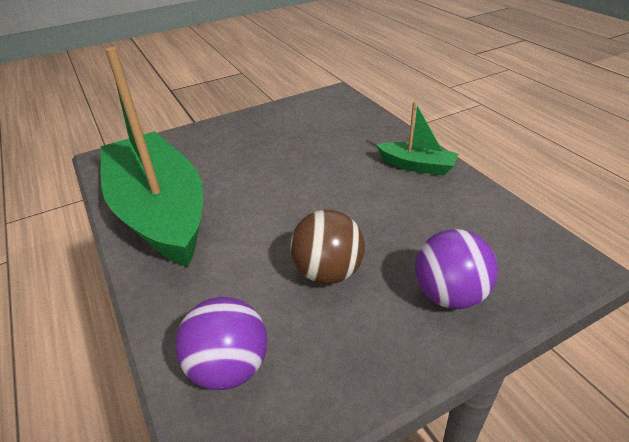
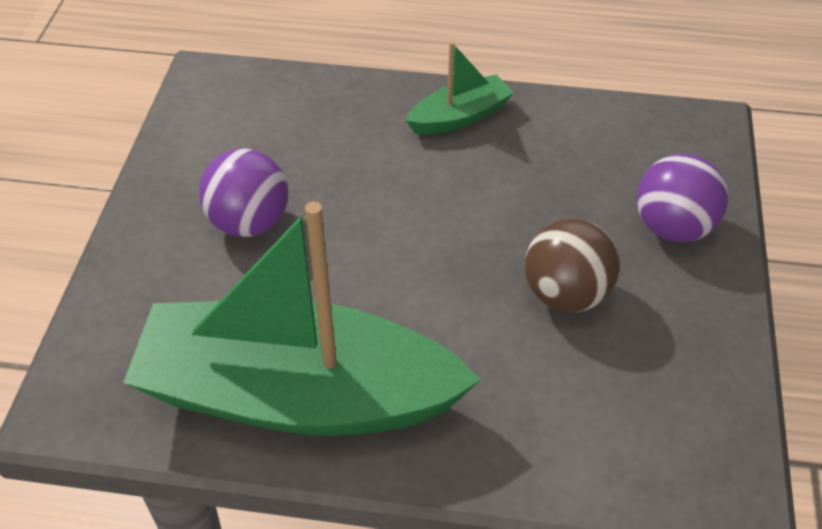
camera: 55 degrees left, 10 degrees up
(229, 368) = (633, 442): purple ball -> purple ball (249, 222)

